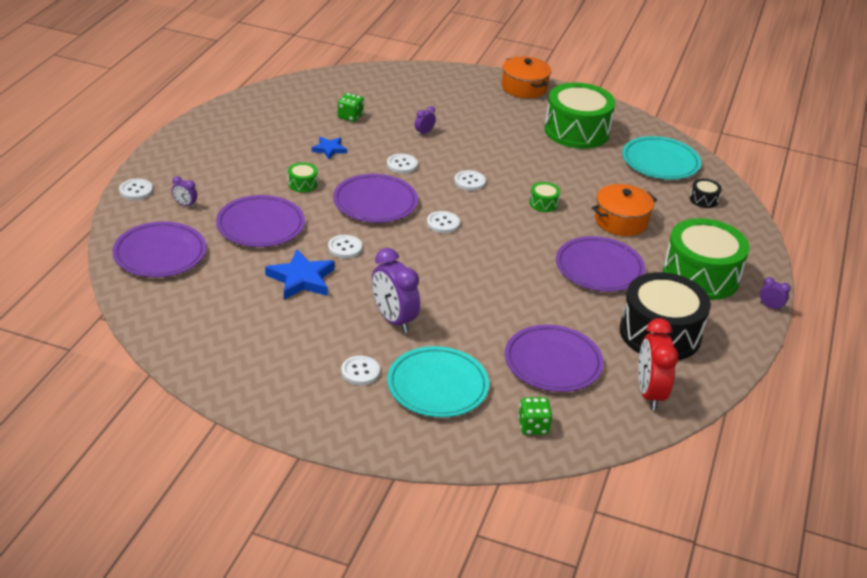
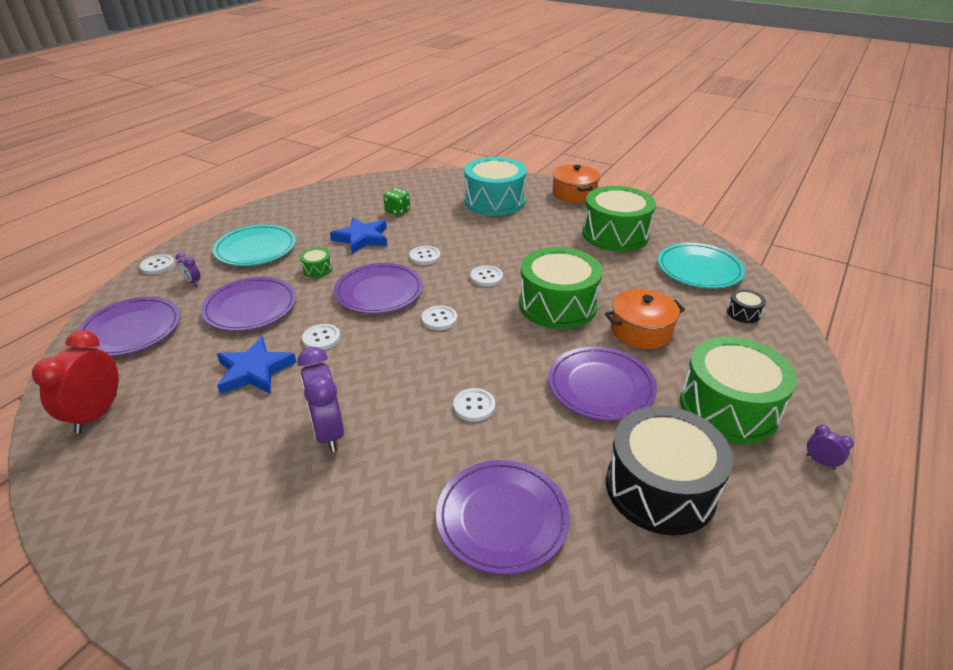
camera: 15 degrees right, 0 degrees up
(329, 149) = (362, 238): blue star -> blue star, size x1.71
(360, 371) = (249, 503): white button -> white button (474, 406)
(424, 132) = (461, 228): purple clock -> none
(437, 386) = (335, 538): turquoise plate -> turquoise plate (256, 249)
(446, 100) = (494, 201): none -> turquoise drum
(533, 426) = (437, 630): green dice -> none
(543, 203) = (557, 305): green drum -> green drum, size x2.46
(649, 393) = (626, 590): red clock -> red clock (96, 414)

